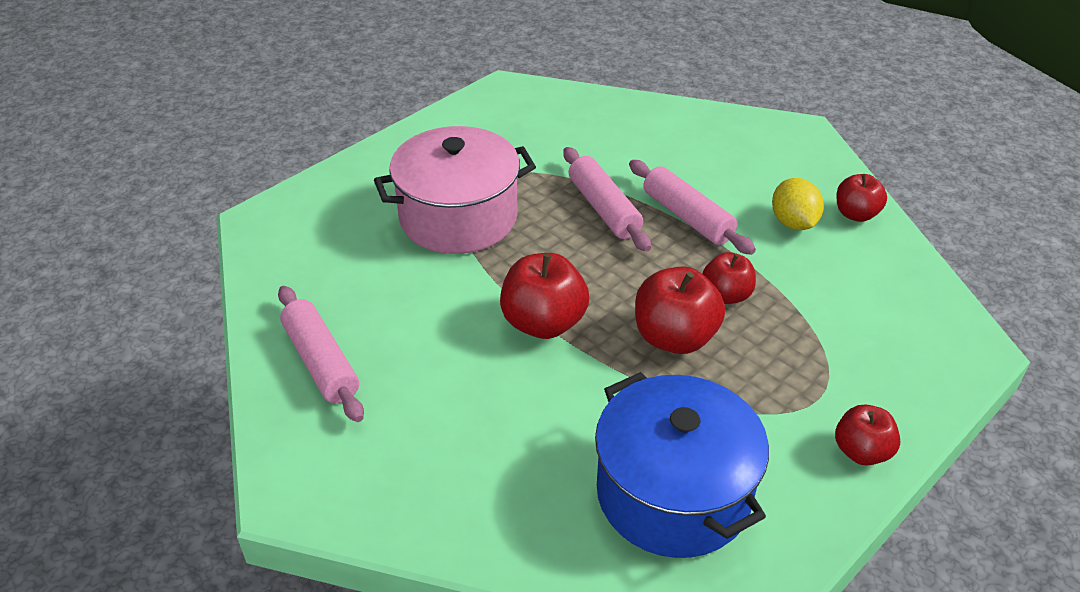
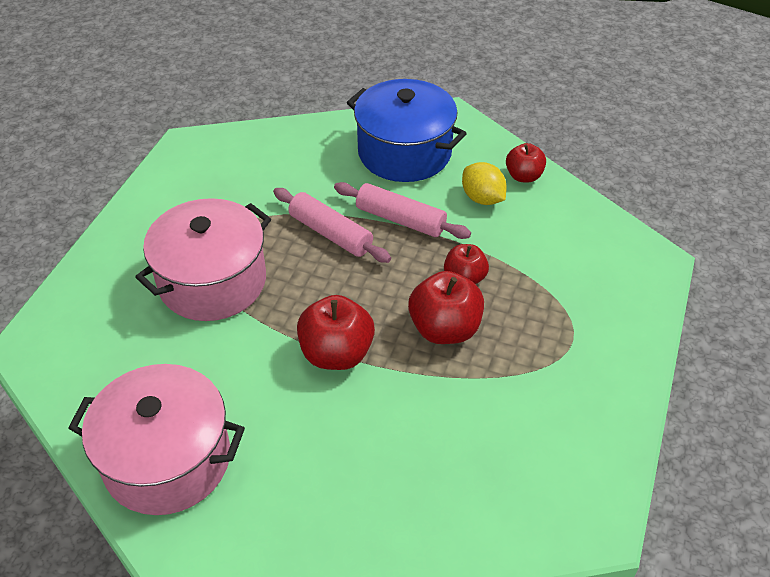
camera: 25 degrees left, 5 degrees up
(321, 362) = (167, 460): pink rolling pin -> pink pot
(673, 493) = (511, 460): blue pot -> blue pot (404, 152)
(861, 451) = (622, 372): red apple -> none

